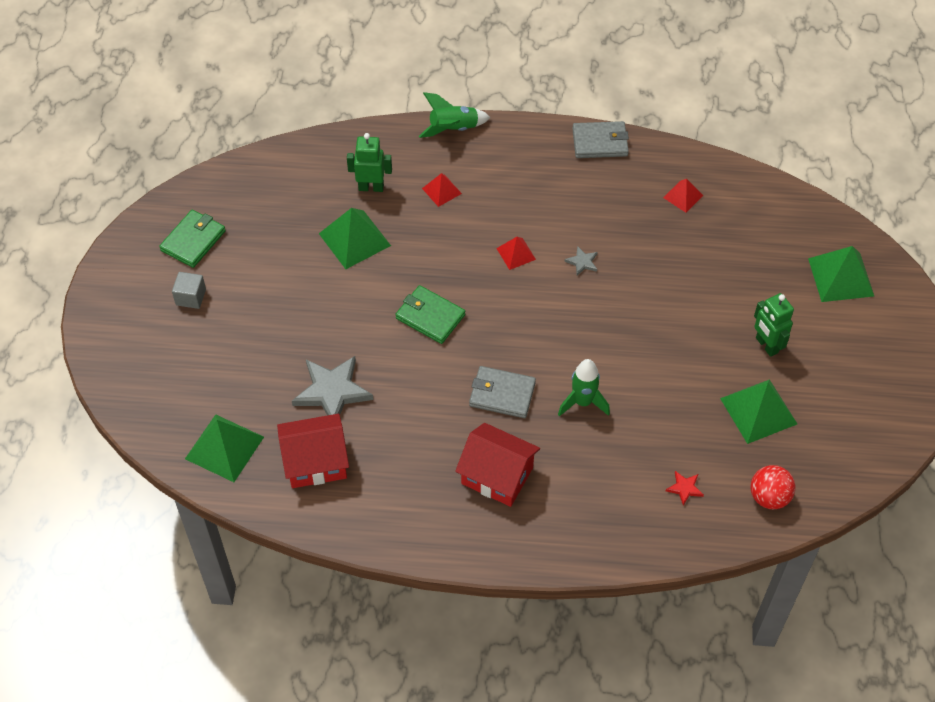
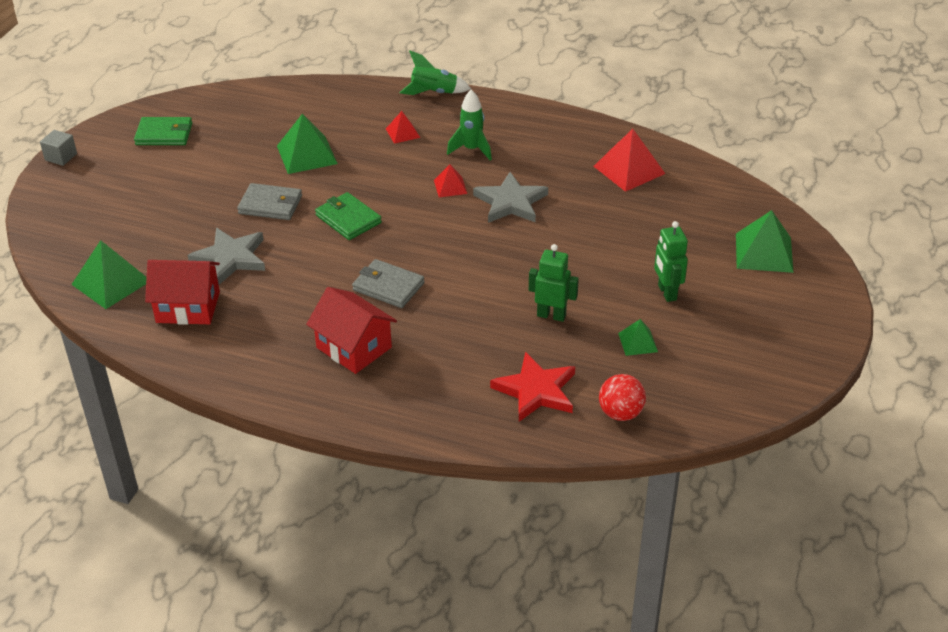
camera: 15 degrees right, 15 degrees down
(191, 297) = (140, 172): grey cube -> grey cube (61, 157)
(193, 240) = (164, 134): green wallet -> green wallet turned 45 degrees clockwise
(371, 187) = (340, 121): green robot -> green robot (551, 315)
(582, 262) = (510, 202): grey star -> grey star, size x2.22
(583, 402) = (464, 306): green rocket -> green rocket (472, 149)
(600, 142) = (566, 120): grey wallet -> grey wallet (270, 205)
(683, 196) = (629, 170): red pyramid -> red pyramid, size x1.80
(684, 488) = (536, 390): red star -> red star, size x2.22
(758, 411) = (638, 342): green pyramid -> green pyramid, size x0.56

